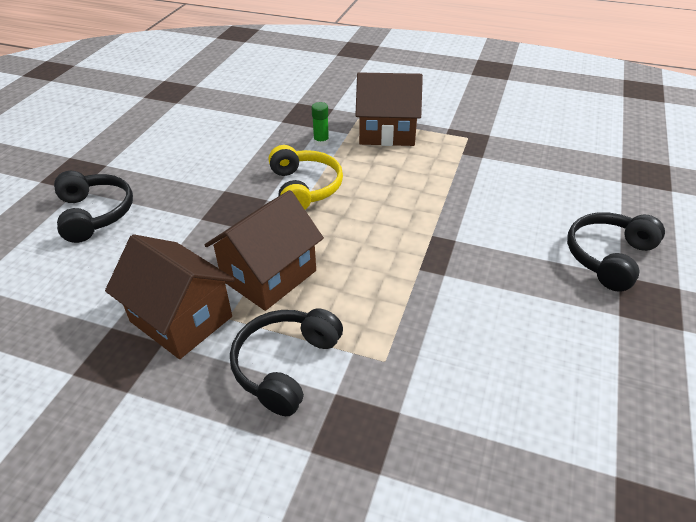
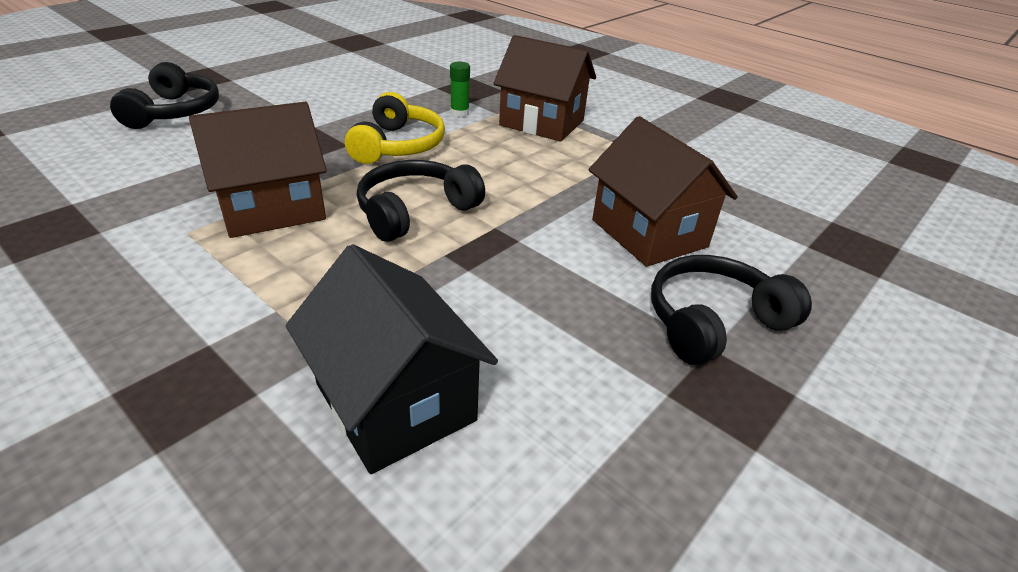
camera: 20 degrees right, 5 degrees down
(181, 319) = (141, 218): brown house -> brown house (649, 233)
(285, 365) = (189, 296): black headphones -> black headphones (415, 211)
(483, 382) = (395, 402): none -> black house

